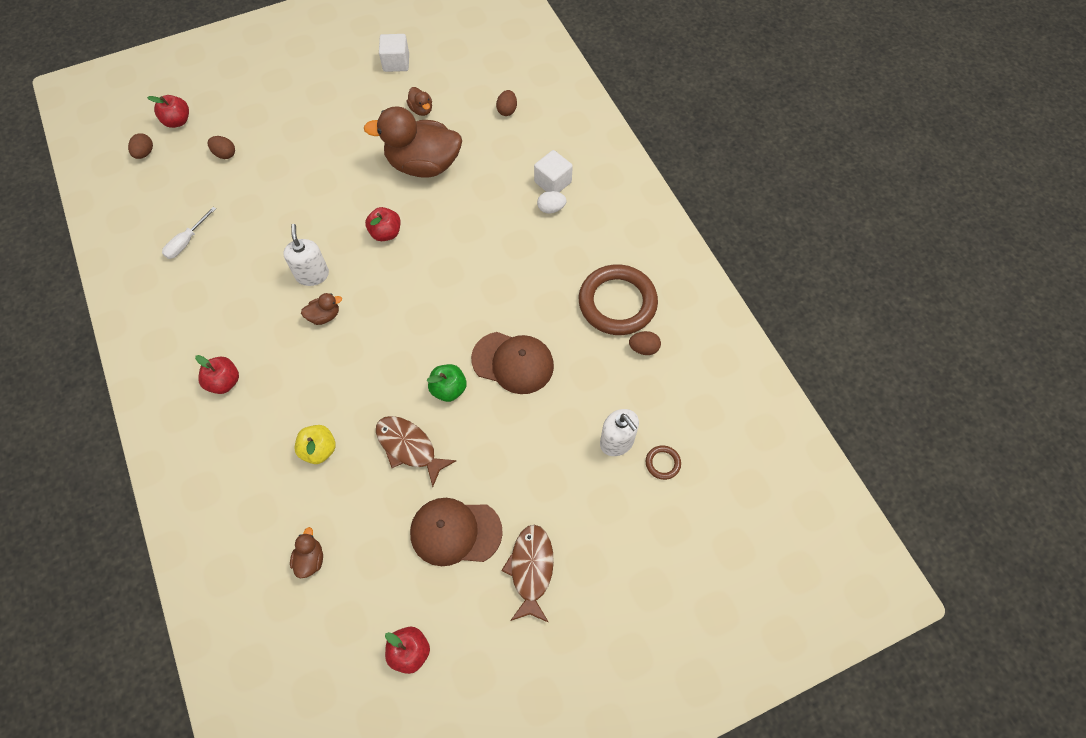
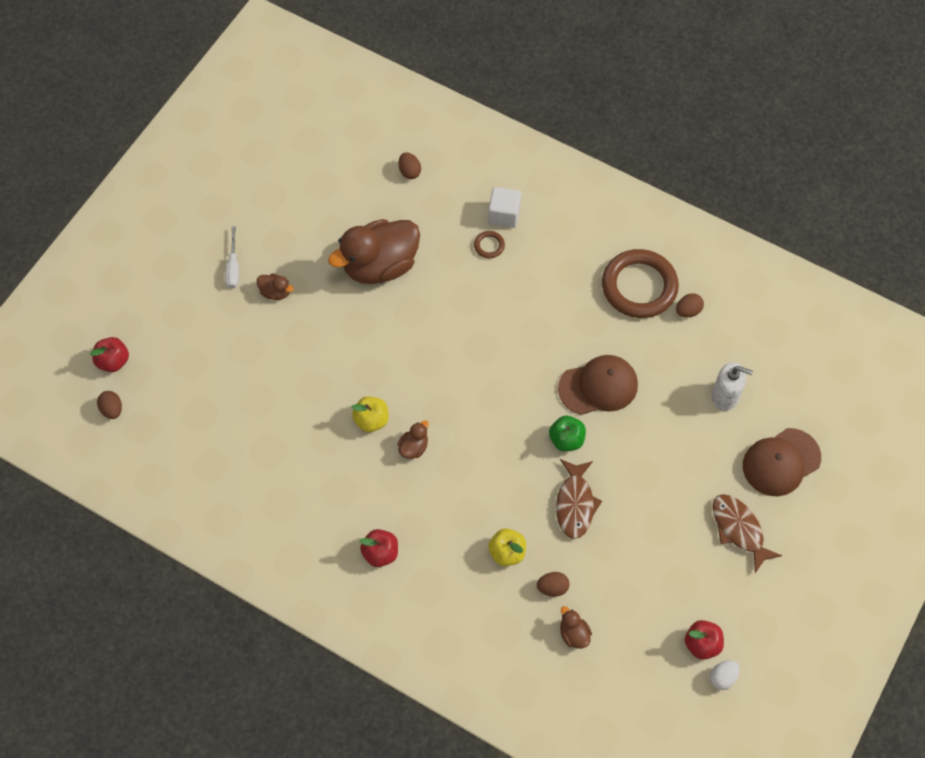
camera: 35 degrees left, 0 degrees up
(187, 242) = (232, 462): white screwdriver -> white screwdriver (233, 267)
(225, 154) = (190, 364): brown egg -> brown egg (552, 588)
(312, 275) = (371, 420): white soap dispenser -> yellow apple
(386, 233) = (401, 345): red apple -> none
(396, 63) = (269, 184): white cube -> none
(409, 447) = (575, 504): brown fish -> brown fish turned 90 degrees counterclockwise
(421, 110) = (333, 216): brown duck -> brown duck (275, 292)
(455, 532) = (663, 541): brown cap -> brown cap (781, 462)
(551, 208) = (522, 239): white egg -> white egg (722, 678)
(662, 463) = (770, 390): brown ring -> brown ring (489, 246)

